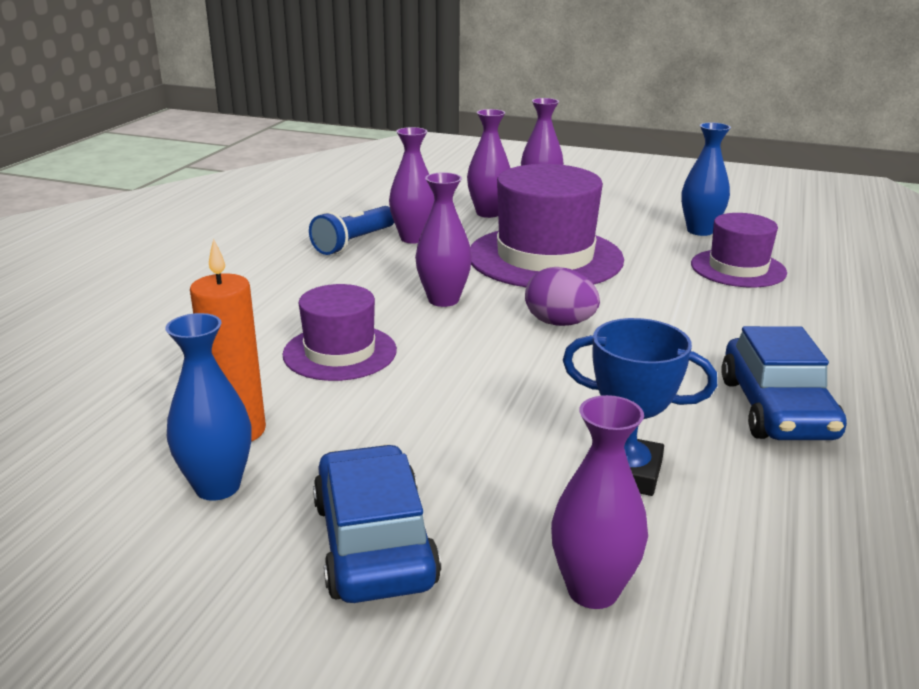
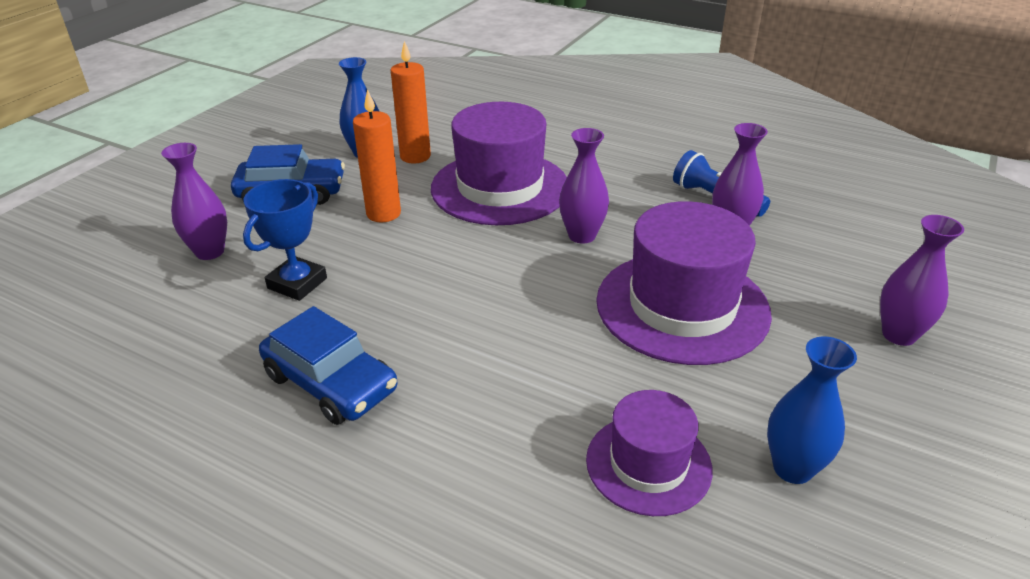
camera: 100 degrees right, 10 degrees up
(340, 352) = (500, 188): purple hat -> purple hat, size x1.72
(425, 432) = (383, 213): none -> orange candle
(488, 213) = (822, 285): purple vase -> none
(559, 323) = (523, 291): purple egg -> none
(777, 409) = (331, 382): blue car -> blue car turned 150 degrees counterclockwise

